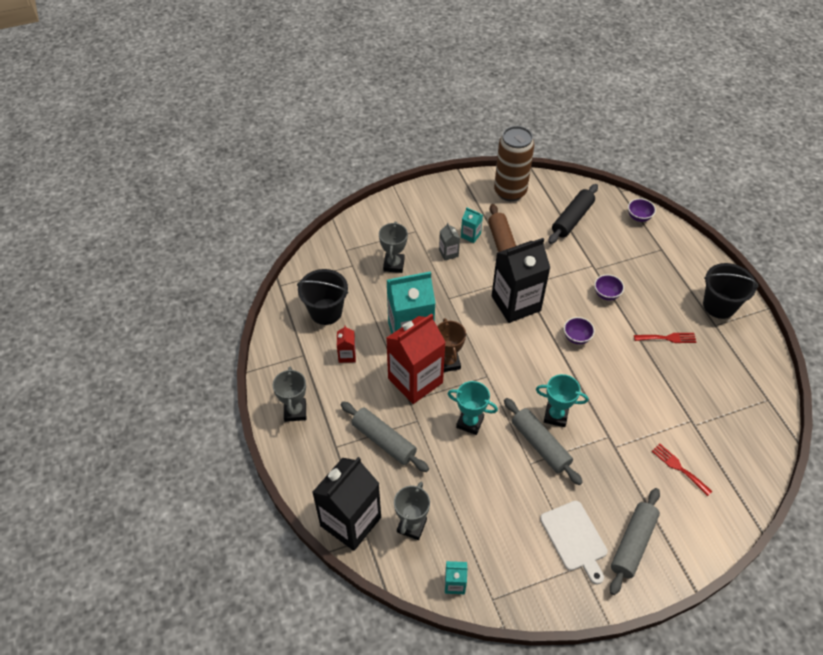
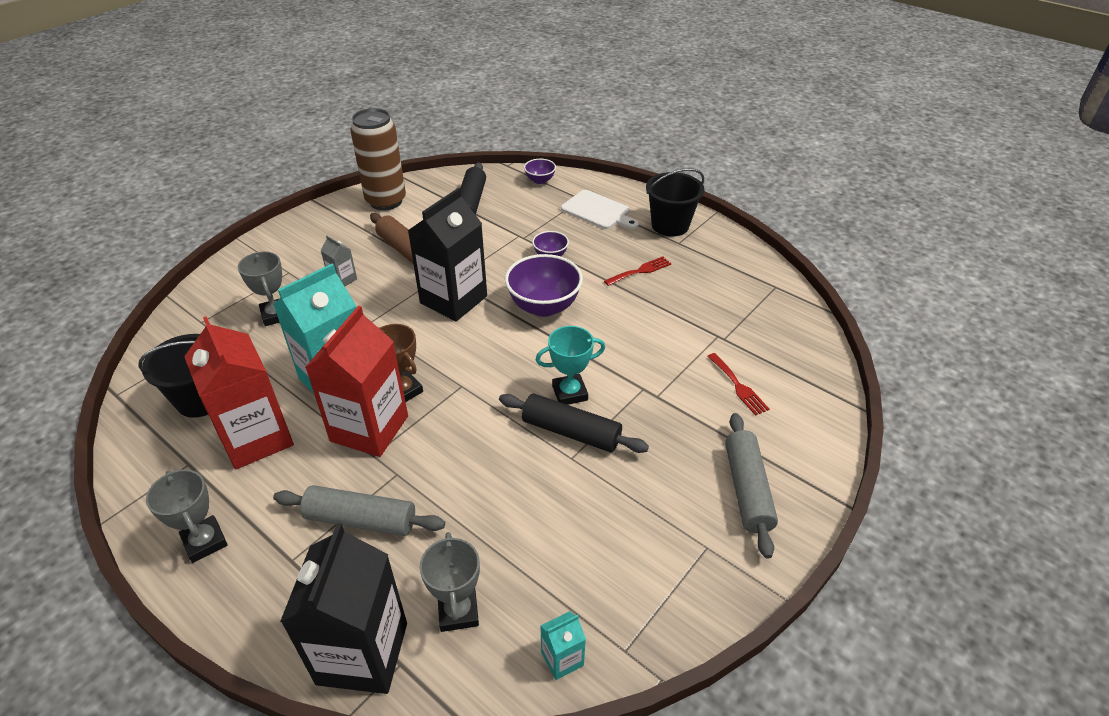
camera: 30 degrees left, 10 degrees down
(347, 355) = (256, 438): red carton -> red carton, size x2.30
(470, 235) = (361, 254): turquoise carton -> none
(470, 422) = (468, 445): turquoise trophy -> none
(540, 445) = (571, 432): grey rolling pin -> black rolling pin
(575, 538) = (679, 518): white cutting board -> white cutting board (598, 211)
(576, 338) = (544, 306): purple bowl -> purple bowl, size x1.94
(679, 468) = (738, 386): red fork -> red fork turned 135 degrees counterclockwise

